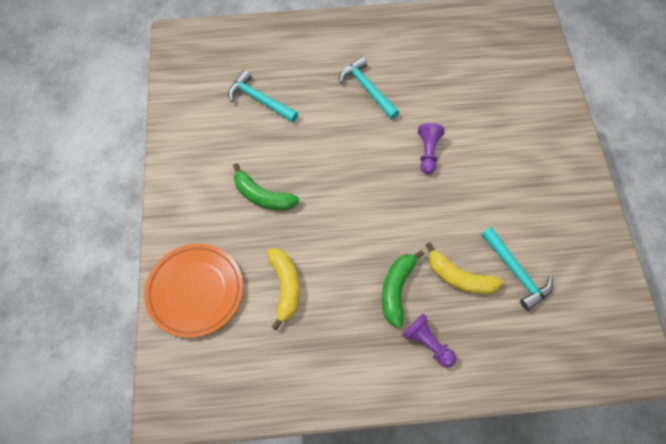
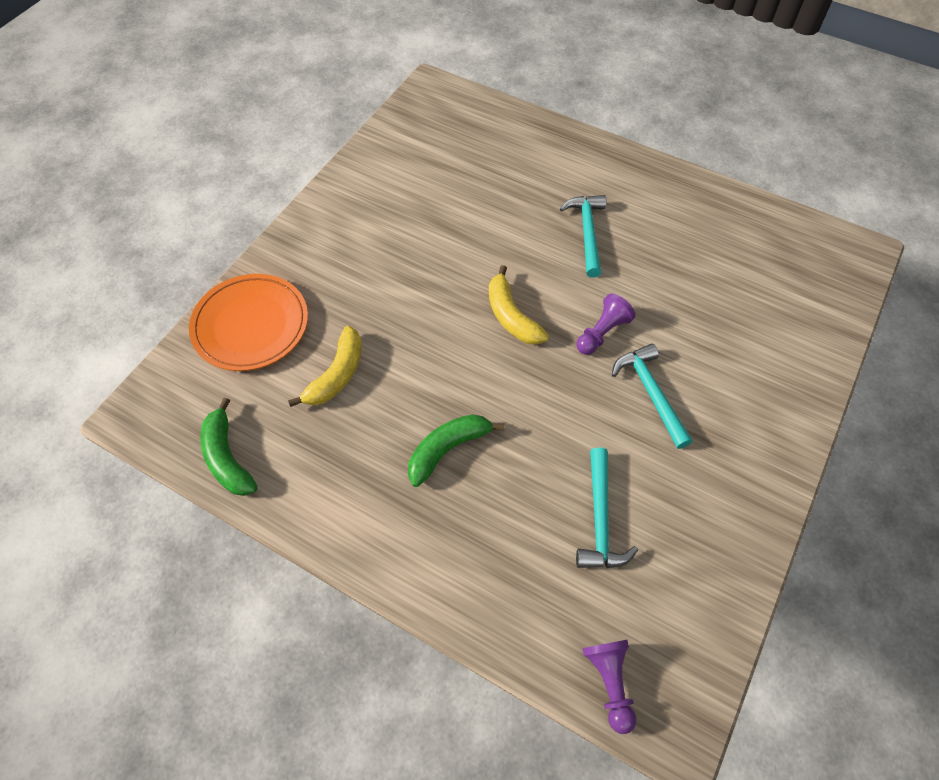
camera: 35 degrees right, 5 degrees down
(259, 100) = (463, 185): turquoise hammer -> turquoise hammer (650, 393)
(262, 196) = (388, 276): green banana -> green banana (227, 457)
(427, 343) = (434, 525): purple pawn -> purple pawn (610, 682)
(459, 277) = (528, 482): yellow banana -> yellow banana (511, 316)

